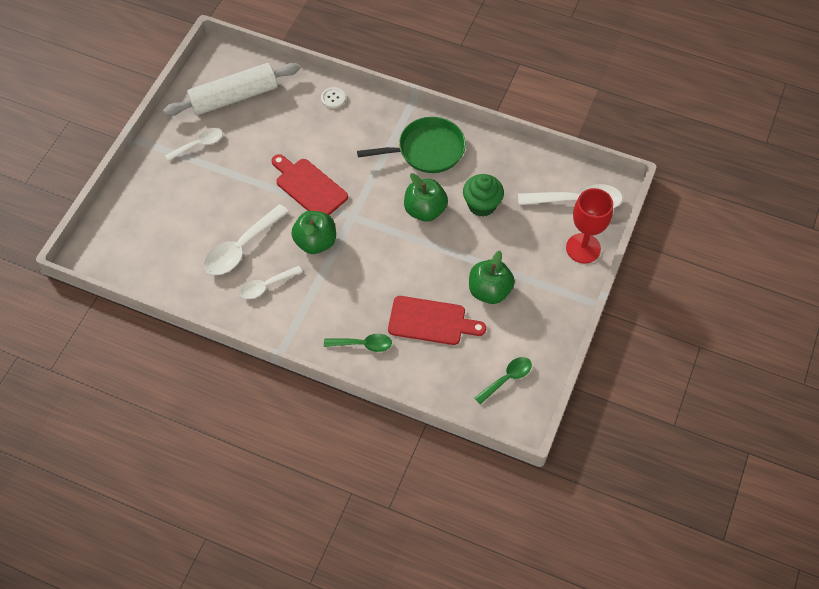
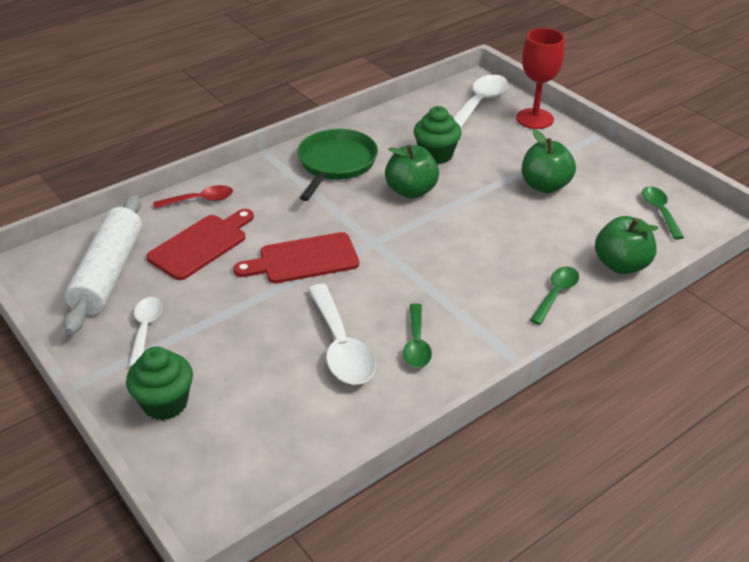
camera: 60 degrees left, 20 degrees down
(149, 189) = (165, 403): none -> green cupcake
(266, 286) = (416, 344): white spoon -> green spoon
(315, 242) = (386, 281): green apple -> green apple (621, 265)
(333, 98) = (200, 200): white button -> red spoon
(431, 321) = (557, 235): red cutting board -> red cutting board (201, 245)

